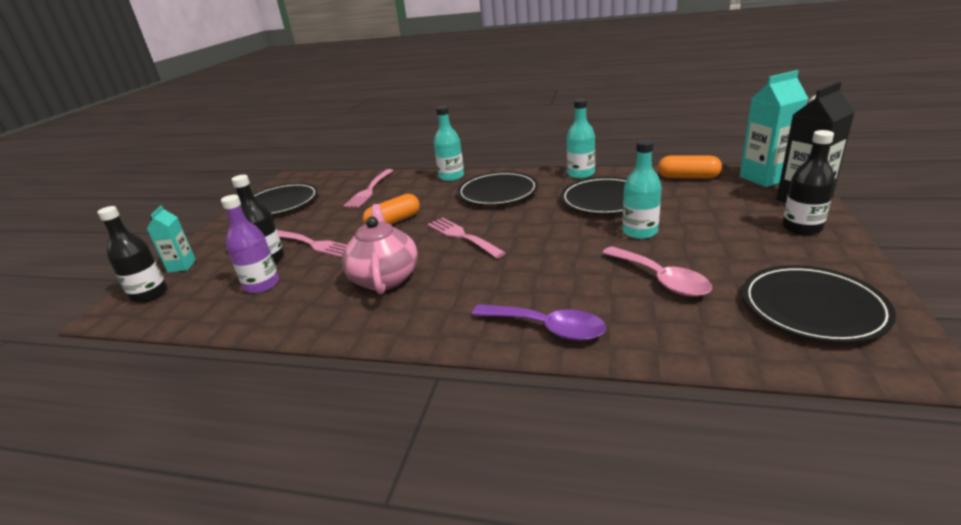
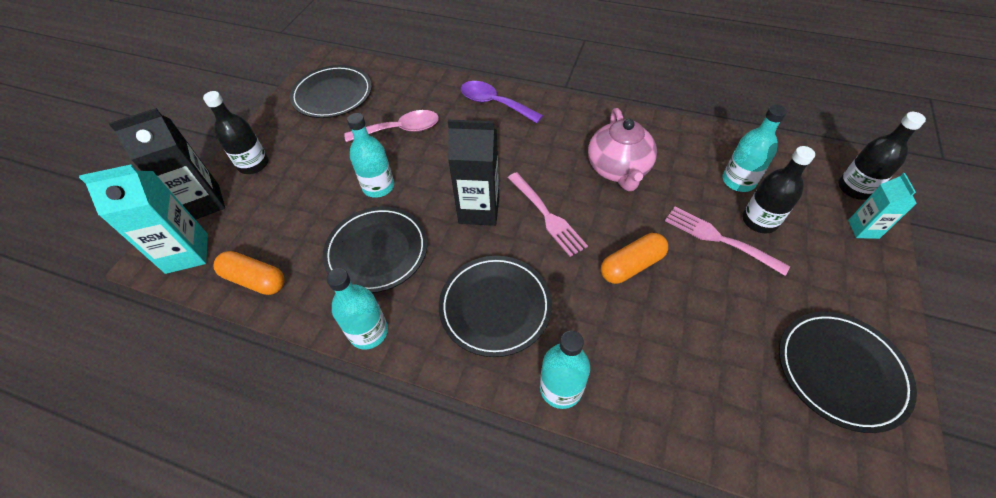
camera: 175 degrees left, 25 degrees up
(262, 285) = (738, 181): purple bottle -> turquoise bottle
(369, 190) = (696, 378): pink fork -> none
(527, 231) = (479, 210): none -> black carton
(660, 279) = (400, 130): pink spoon -> pink spoon turned 105 degrees clockwise

